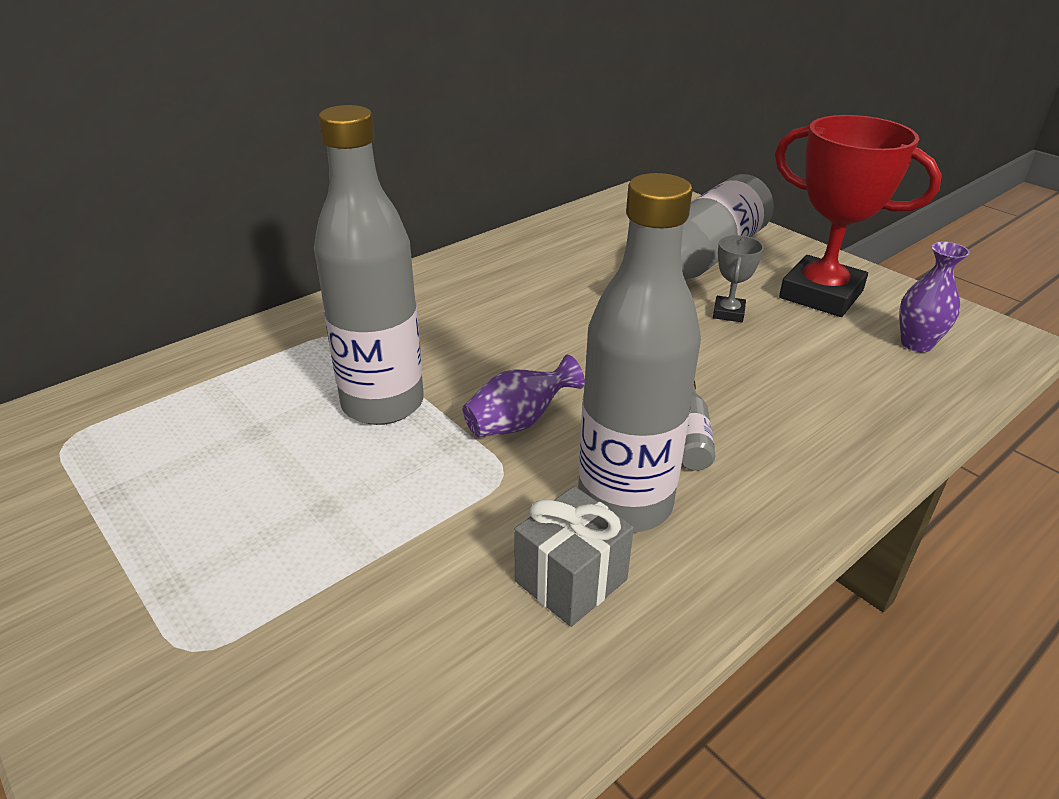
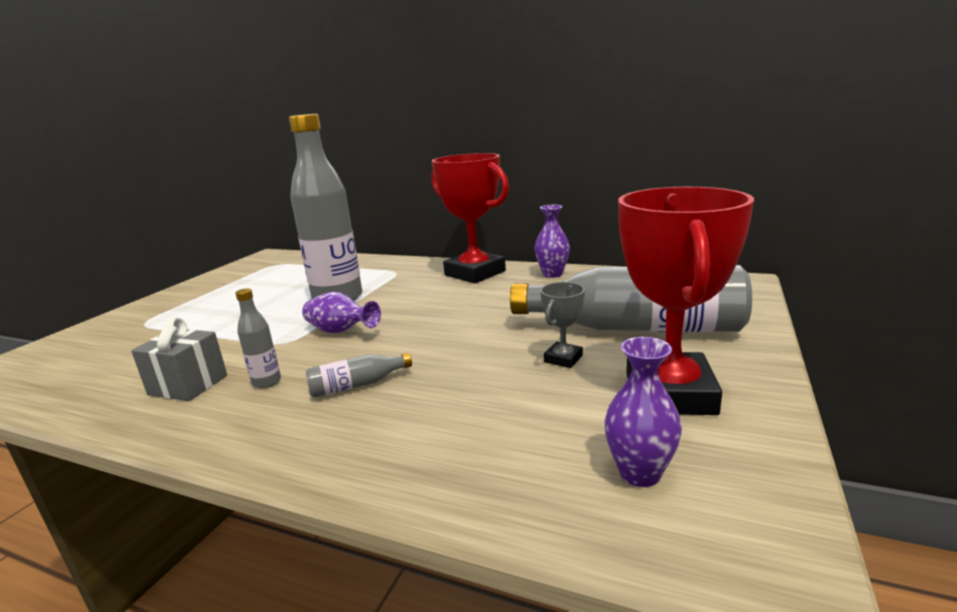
camera: 65 degrees right, 15 degrees down
(436, 286) = (475, 273): none -> red trophy
(512, 249) = (552, 274): none -> purple vase
(624, 503) = (267, 382): grey bottle -> grey bottle, size x0.41
(728, 313) = (563, 359): grey trophy -> grey trophy turned 45 degrees counterclockwise

